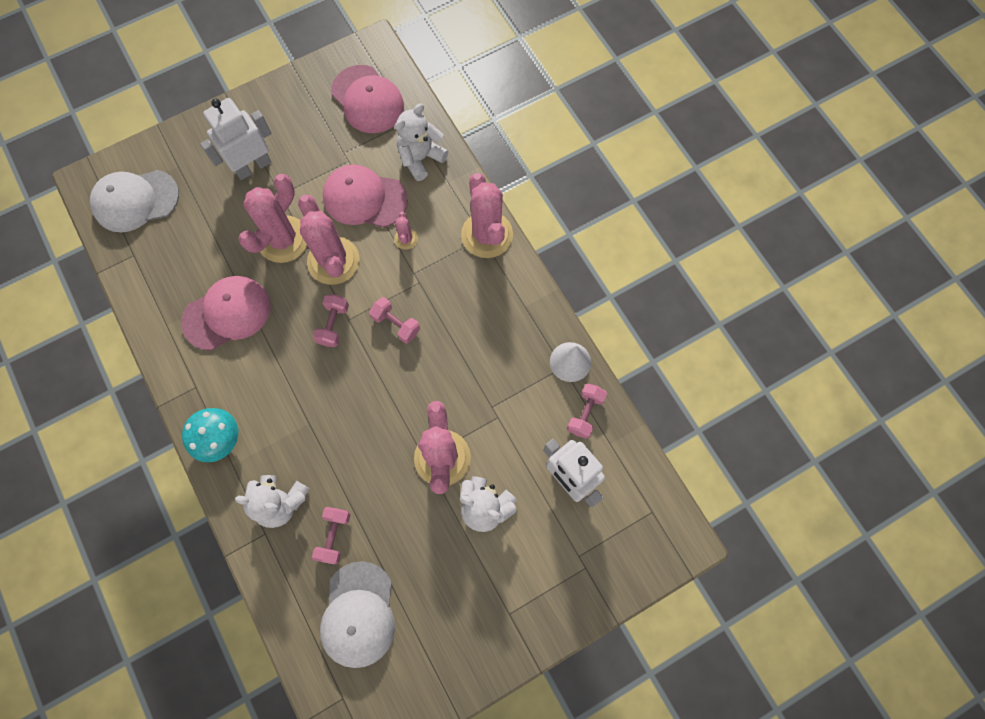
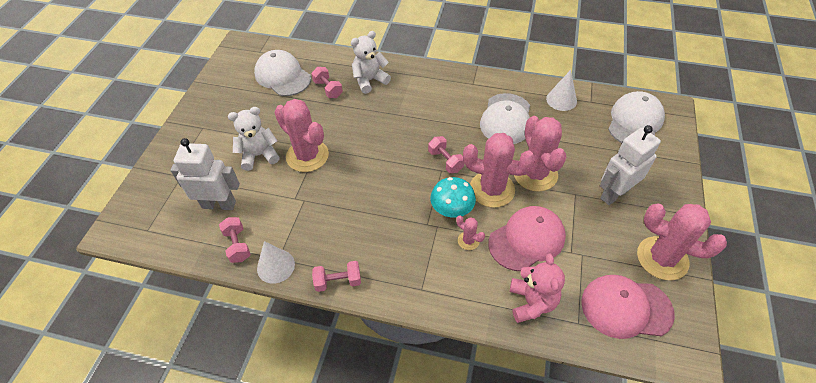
camera: 135 degrees right, 20 degrees down
(152, 283) = (561, 100): none -> white cone
(219, 439) = (431, 77): turquoise mushroom -> turquoise mushroom (452, 209)
(227, 313) = (506, 119): pink cap -> white cap
(253, 166) = (614, 193): white robot -> white robot turned 135 degrees counterclockwise
(396, 324) = (411, 191): pink dumbbell -> pink dumbbell (338, 281)
(420, 158) = (532, 302): white teddy bear -> pink teddy bear
(487, 235) = (420, 294): pink cactus -> pink cactus (662, 258)

